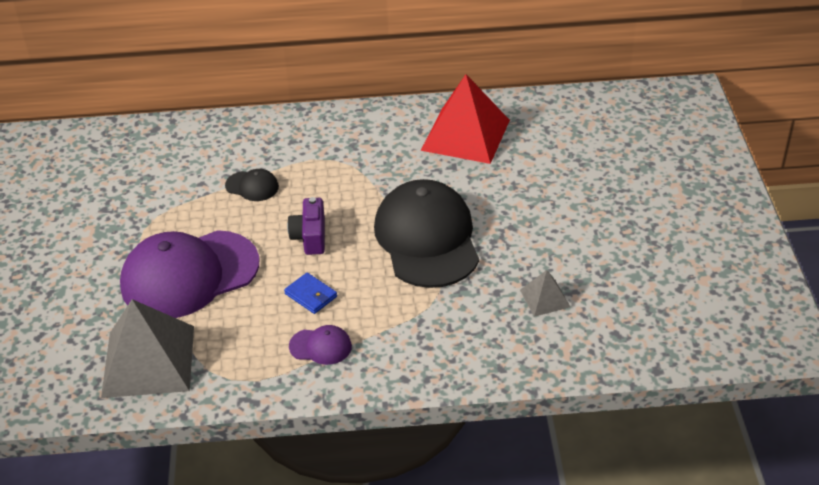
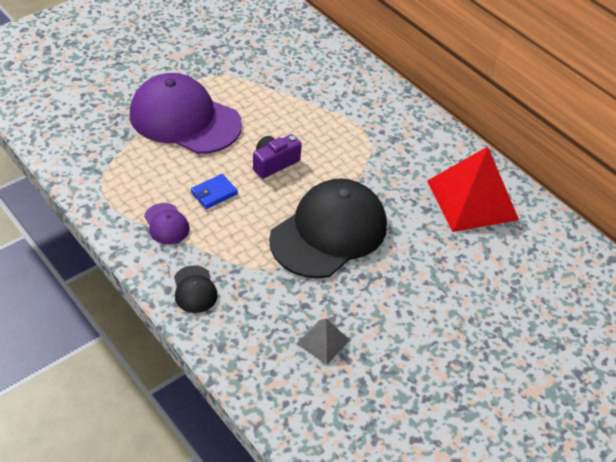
camera: 50 degrees right, 5 degrees up
(148, 361) = (89, 140): grey pyramid -> none
(252, 186) = (299, 106): black cap -> black cap (194, 289)
(311, 295) = (214, 193): blue wallet -> blue wallet turned 45 degrees clockwise

